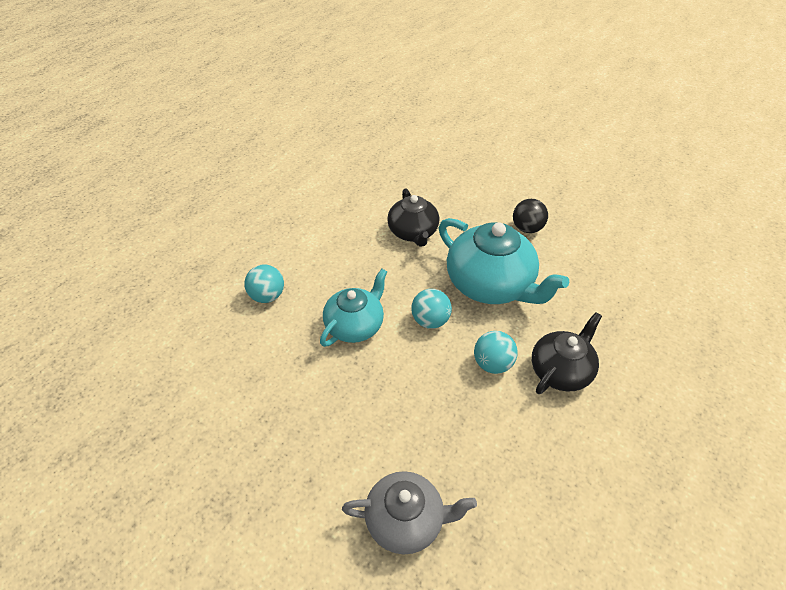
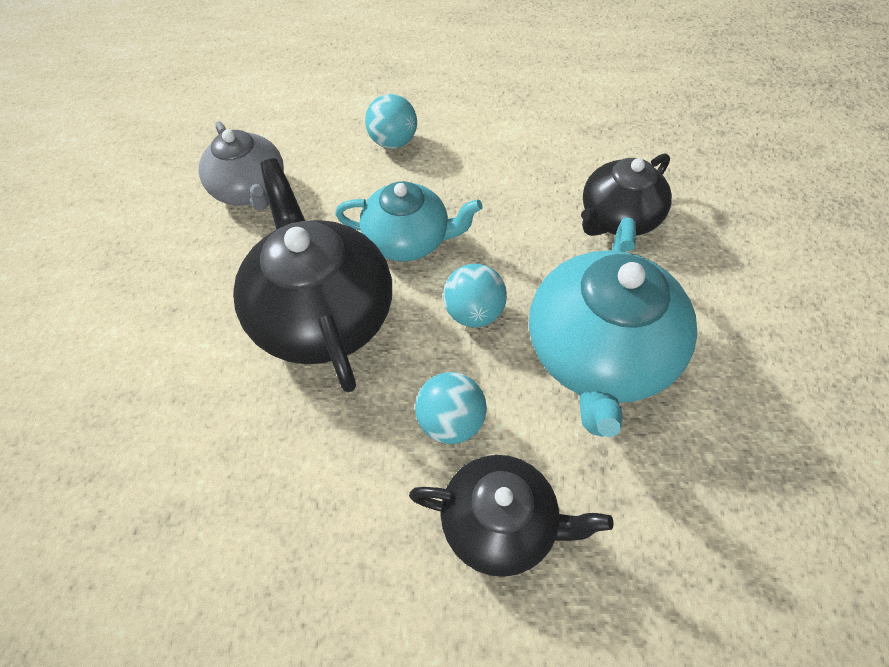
camera: 60 degrees right, 10 degrees up
(378, 393) = (322, 313): none -> black teapot
(406, 520) = (162, 428): grey teapot -> grey teapot (250, 189)
(527, 228) = (768, 352): black ball -> none

